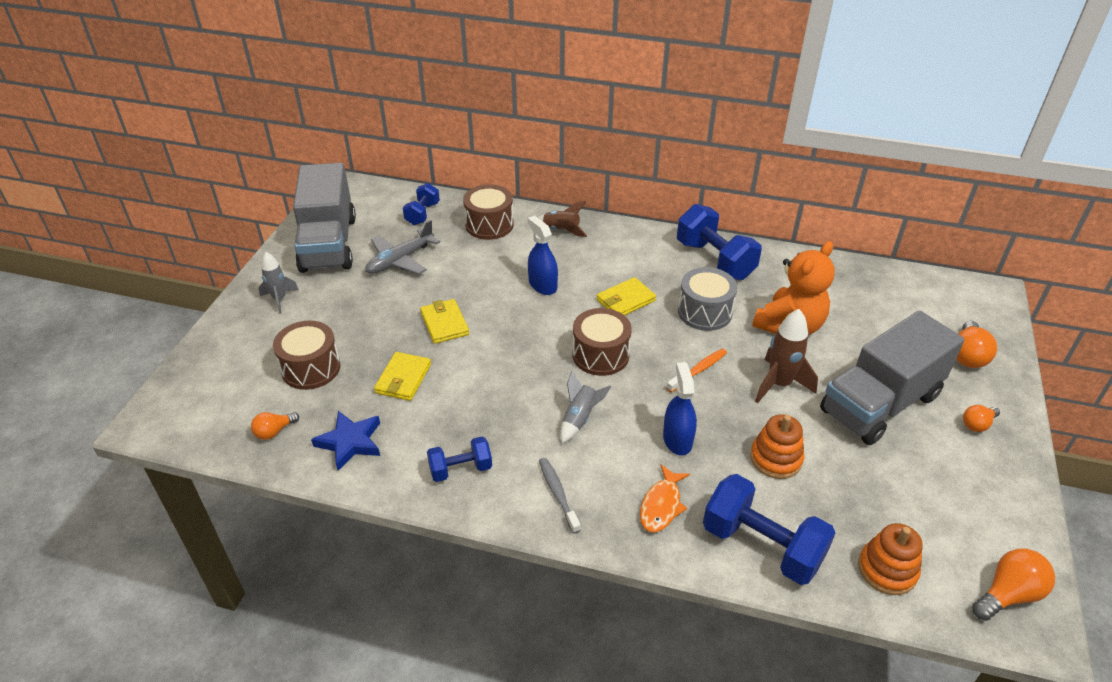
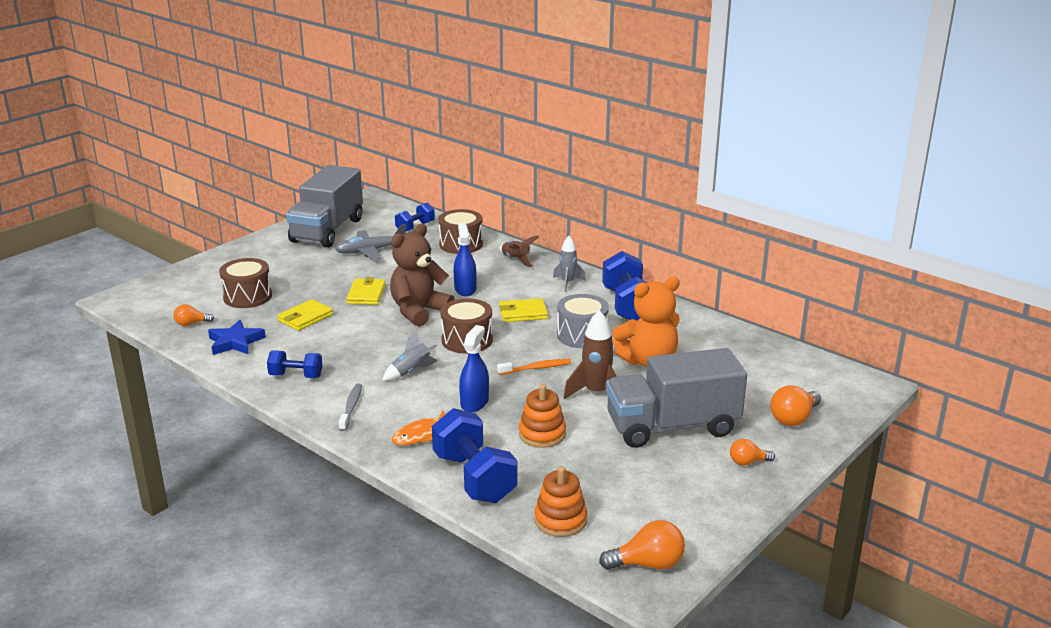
camera: 25 degrees right, 15 degrees down
(279, 299) = (262, 254): grey rocket -> grey rocket (568, 283)
(520, 330) = (419, 311): none -> brown teddy bear

